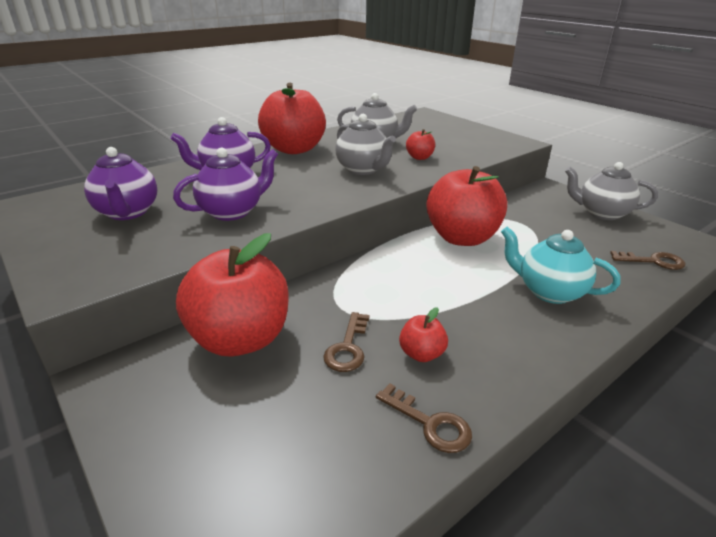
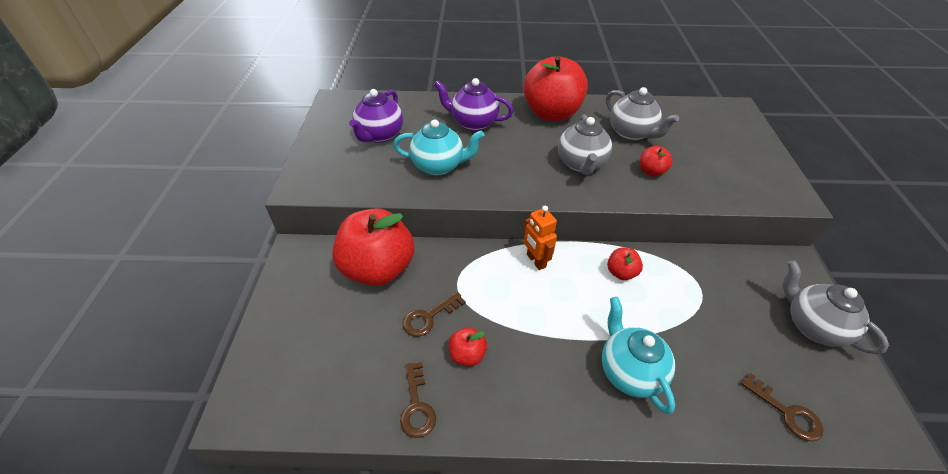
camera: 40 degrees right, 15 degrees up
(232, 212) = (439, 166): purple teapot -> turquoise teapot
(390, 260) = (536, 261): none -> orange robot
(462, 238) = (621, 273): red apple -> red apple, size x0.43

